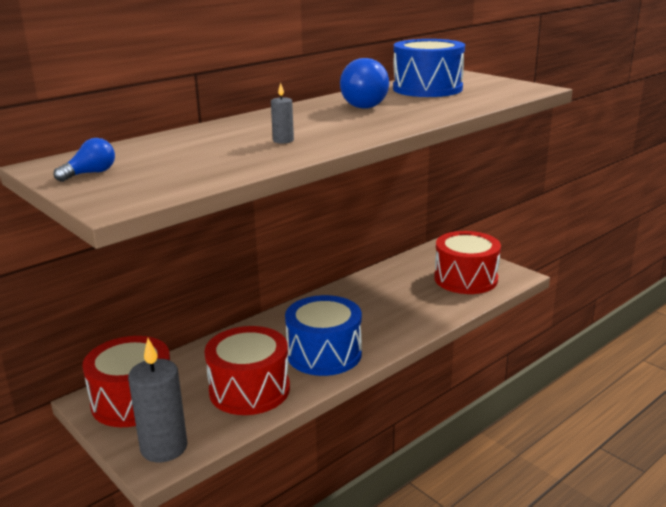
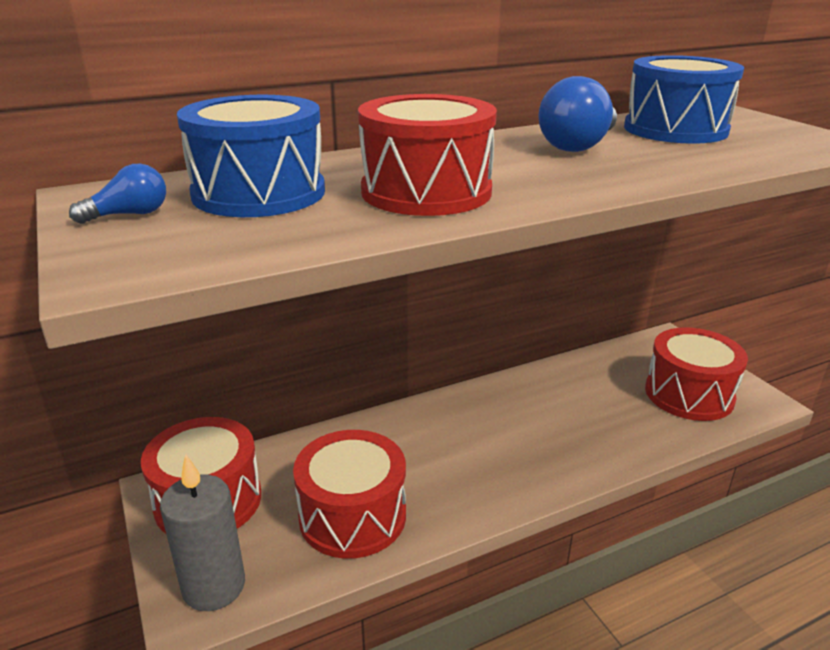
camera: 15 degrees right, 5 degrees up
(283, 140) = (426, 192): grey candle -> red drum
(324, 354) = (466, 478): blue drum -> blue drum (259, 193)

